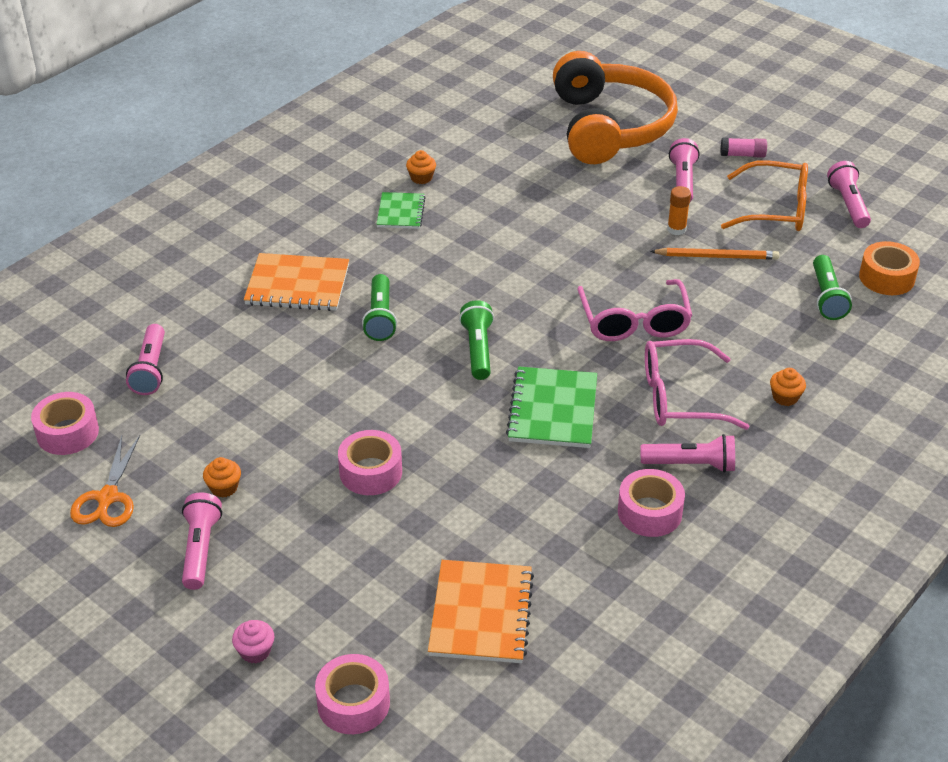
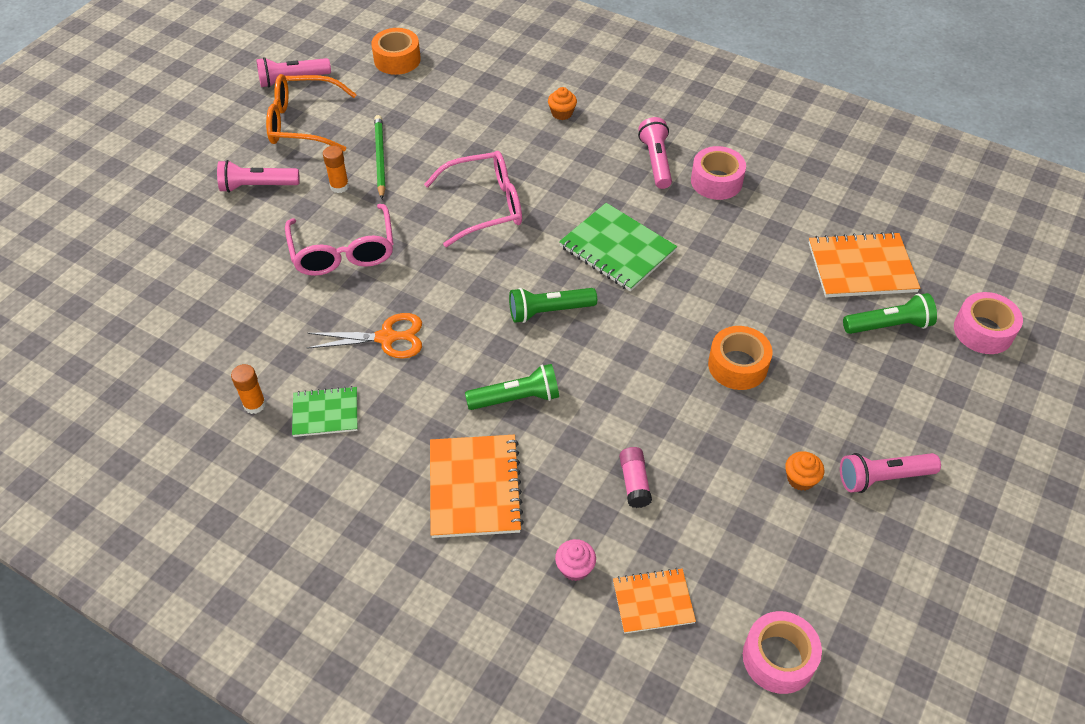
camera: 100 degrees left, 10 degrees up
(107, 498) = (854, 582): orange scissors -> orange scissors (386, 338)
(150, 369) = (653, 602): pink flashlight -> orange notebook
(255, 651) = (970, 406): pink cupcake -> pink cupcake (575, 568)
(370, 472) = (737, 365): pink tape -> orange tape
(421, 178) = (254, 404): orange cupcake -> orange glue stick
(553, 410) = (617, 249): green notebook -> green notebook turned 45 degrees clockwise
(609, 127) = (153, 249): orange headphones -> none
(679, 397) = (578, 172): pink glasses -> pink glasses (343, 252)
(717, 256) = (380, 158): orange pencil -> green pencil
(742, 155) = (210, 147): pink glue stick -> pink glue stick (634, 482)
(776, 209) = (302, 123): orange glasses -> orange glasses turned 90 degrees counterclockwise
(826, 297) = (429, 92): green flashlight -> green flashlight (889, 325)

